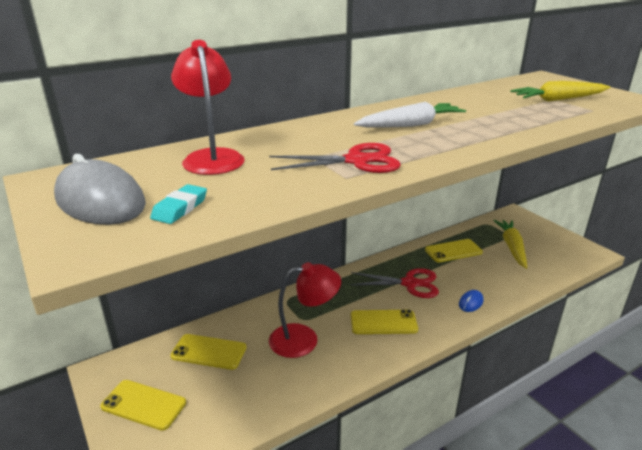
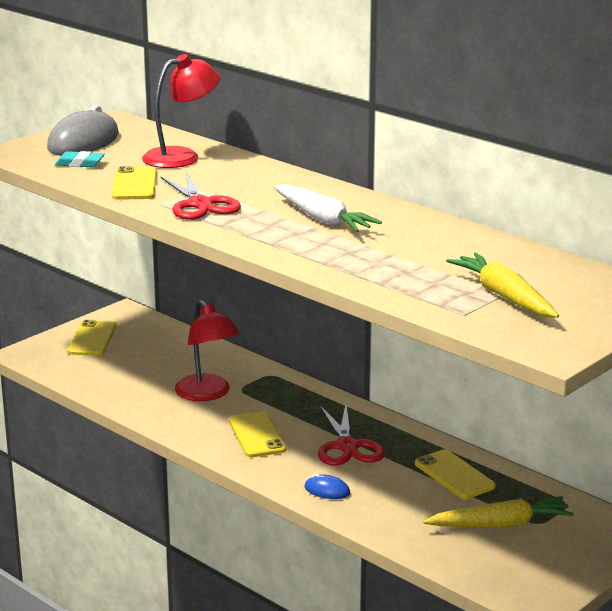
camera: 75 degrees right, 5 degrees down
(209, 352) = (168, 351): yellow phone -> yellow phone (134, 184)

